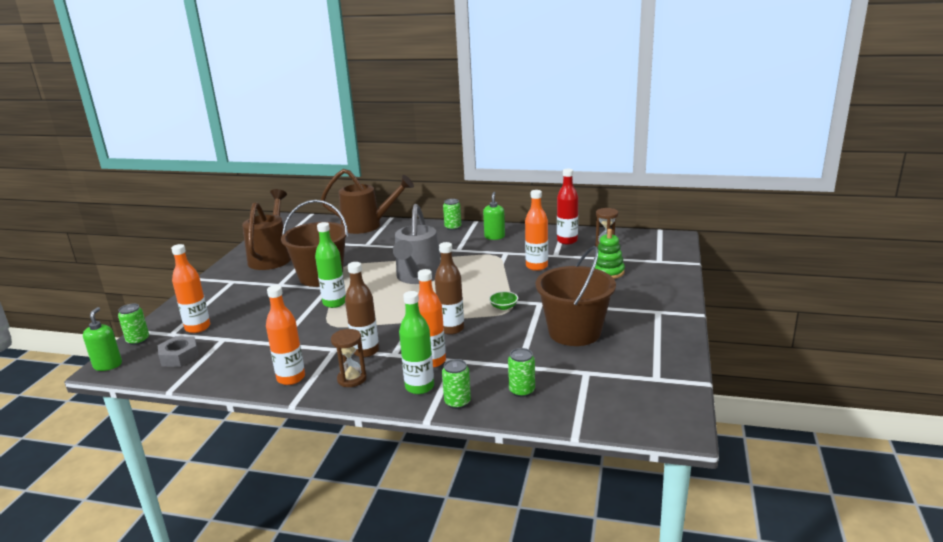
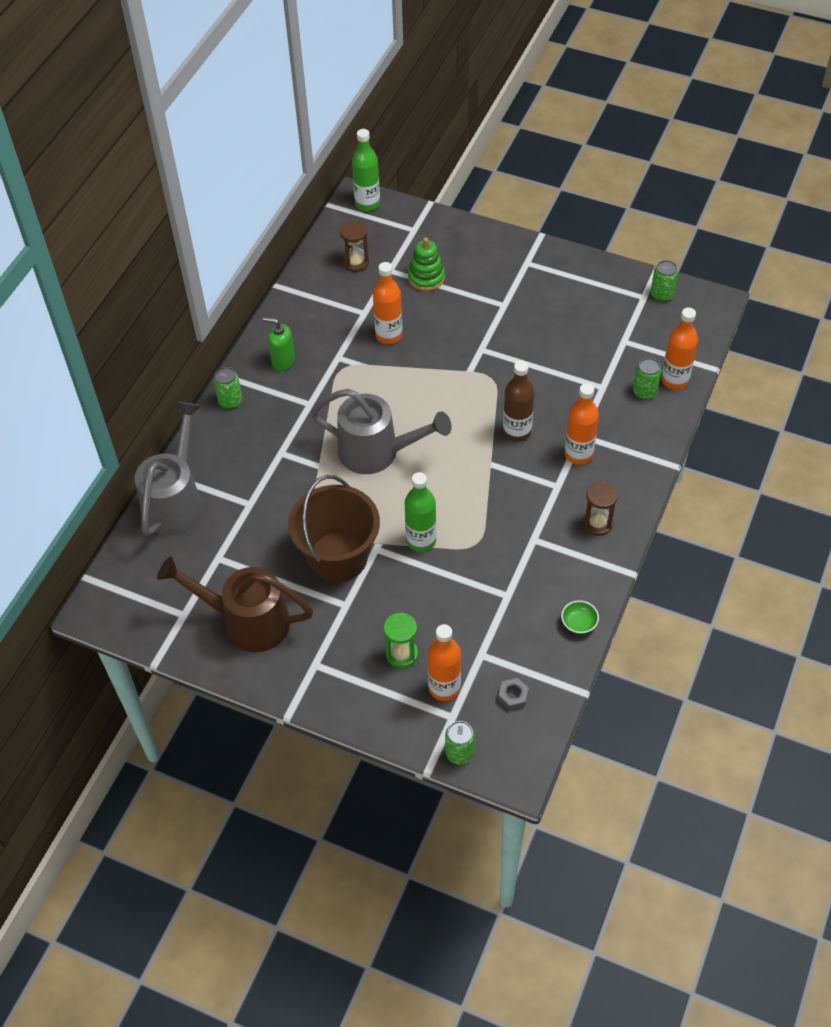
camera: 80 degrees left, 30 degrees up
(108, 365) = (515, 773): green soap dispenser -> none
(179, 356) = (513, 696): grey nut -> grey nut, size x0.64
(232, 308) = (401, 654): none -> green hourglass
(291, 378) = (584, 577): orange bottle -> orange bottle (674, 380)
(365, 351) = (545, 510): brown bottle -> none
(367, 225) = (176, 501): brown watering can -> grey watering can
(419, 387) = (623, 468): green bottle -> green bottle (367, 203)
(457, 402) = (654, 441): green can -> green can (661, 294)
(503, 307) = (480, 381): green bowl -> green bowl (579, 623)
(567, 241) = (326, 293): red bottle -> none
(574, 332) = (550, 334): brown bucket -> none

